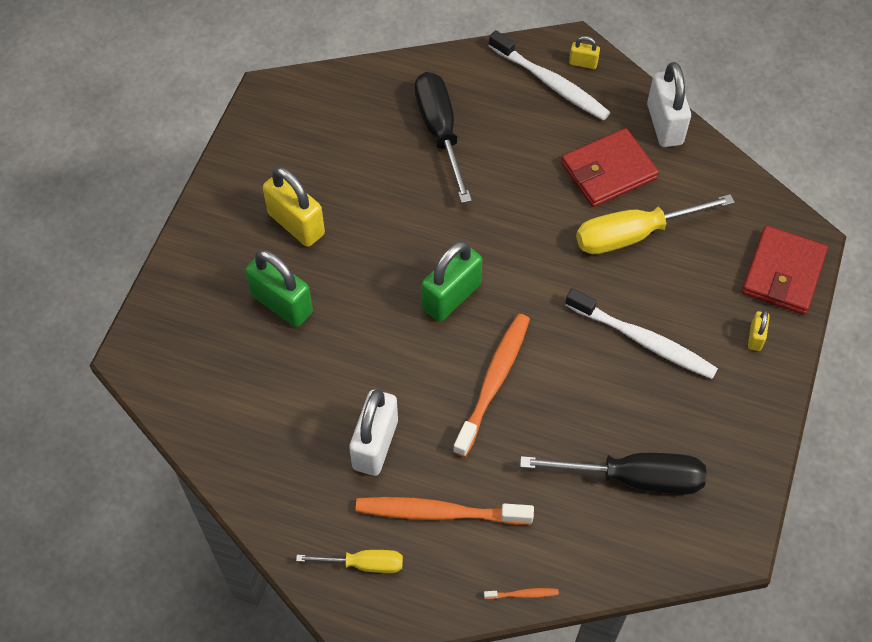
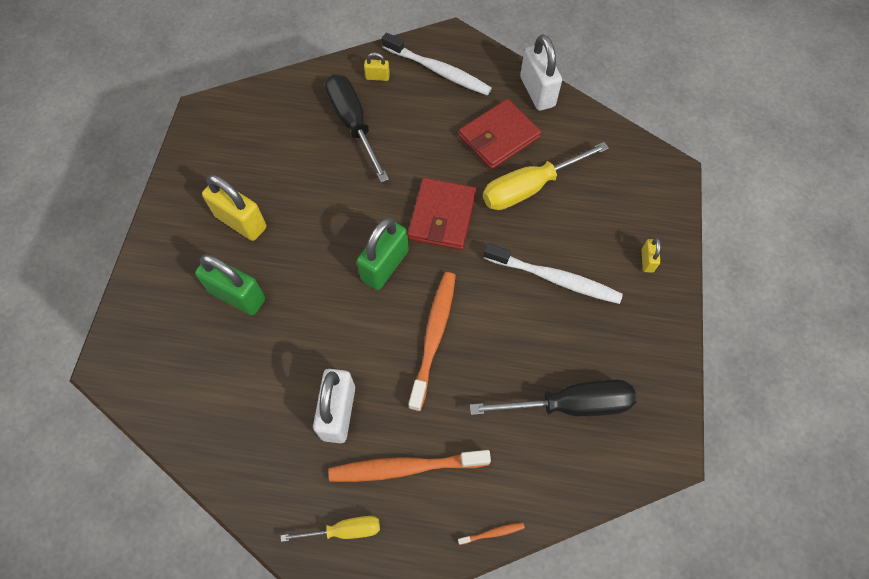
camera: 10 degrees left, 5 degrees up
(583, 63) = (462, 51): yellow padlock -> yellow padlock (377, 77)
(783, 273) = (658, 202): red wallet -> red wallet (442, 216)

